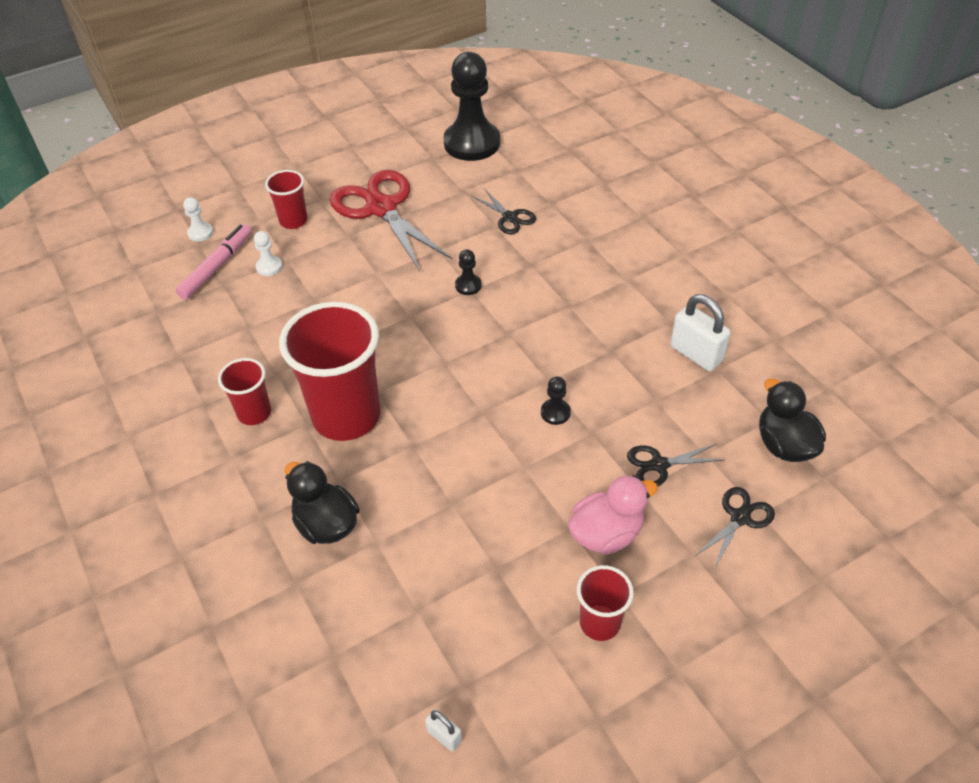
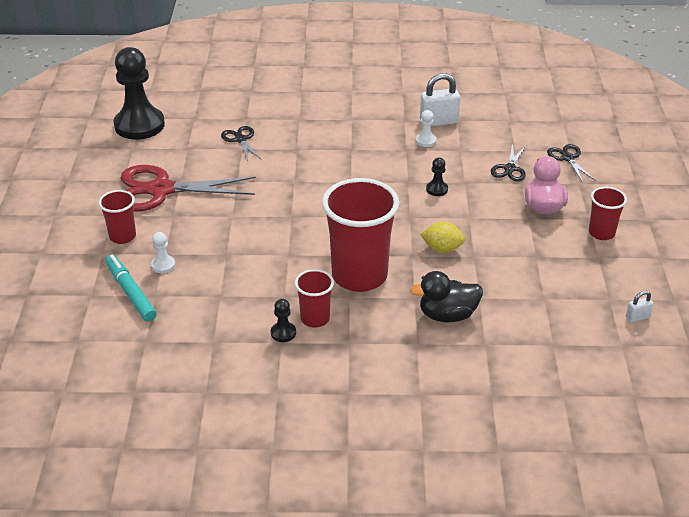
camera: 60 degrees left, 10 degrees down
(200, 233) = (76, 290): white pawn -> white pawn (425, 141)
(217, 267) = (130, 292): pink marker -> turquoise marker
(444, 467) = (442, 249): none -> yellow lemon
(468, 285) = (288, 181): black pawn -> black pawn (283, 333)
(509, 217) = (240, 139): black scissors -> black scissors turned 105 degrees counterclockwise
(784, 445) = (531, 123): black duck -> none

